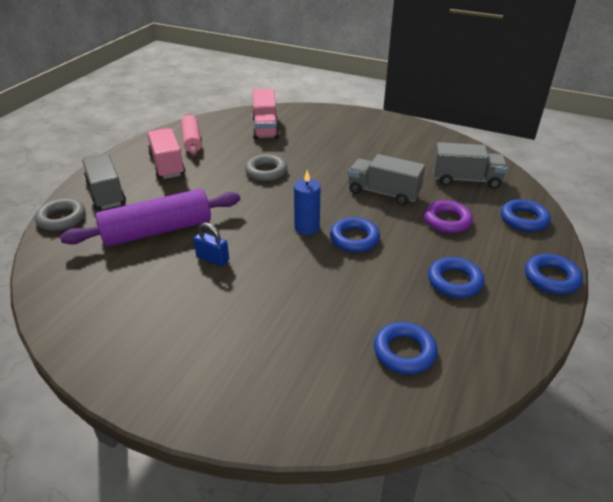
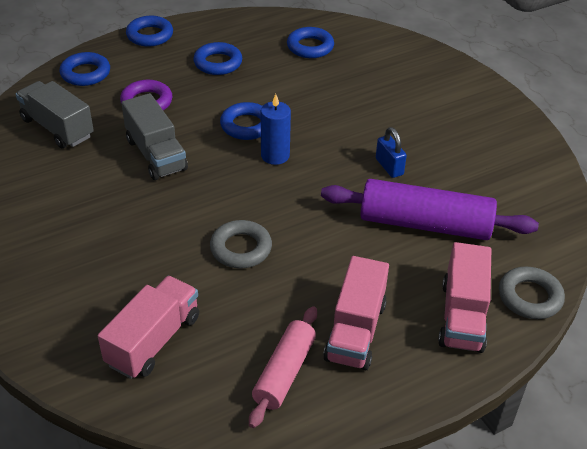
camera: 145 degrees left, 5 degrees up
(106, 193) = (462, 316): grey truck -> pink truck

